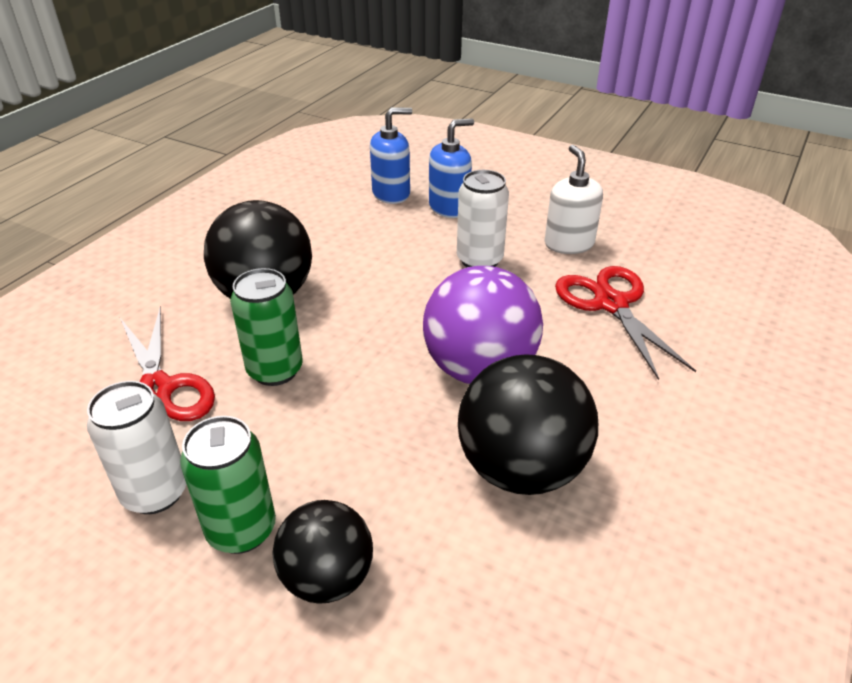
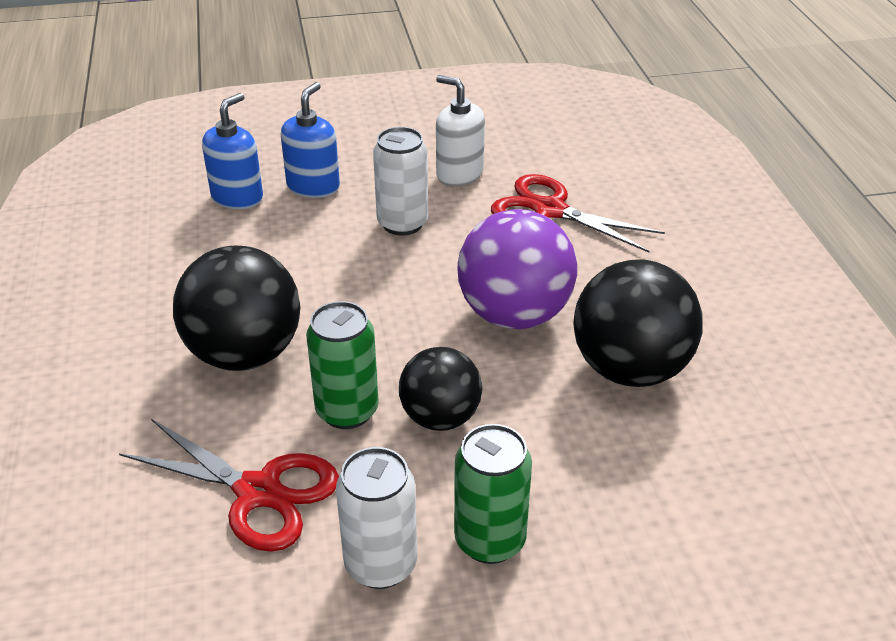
camera: 40 degrees left, 0 degrees up
(327, 577) = (594, 526): black ball -> black ball (440, 417)

